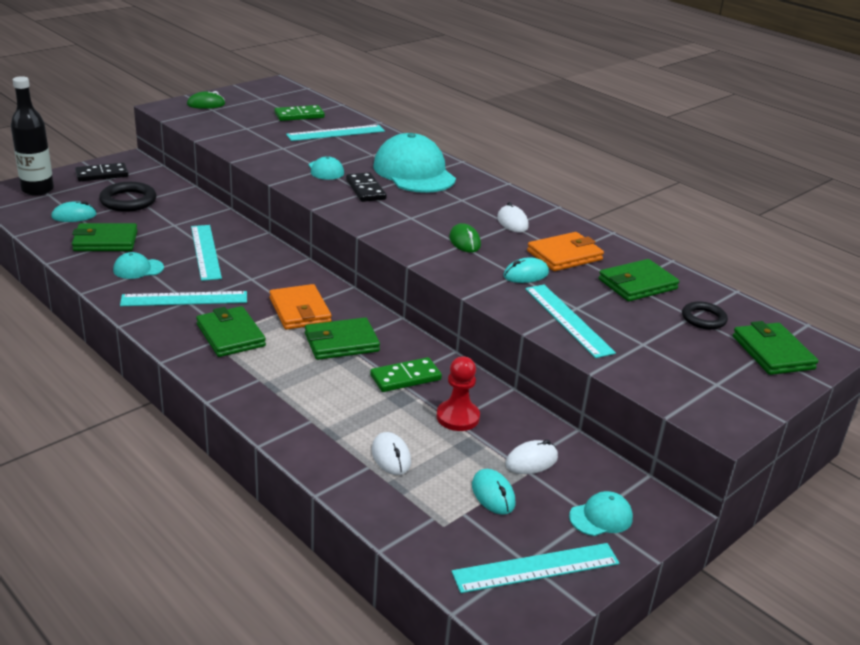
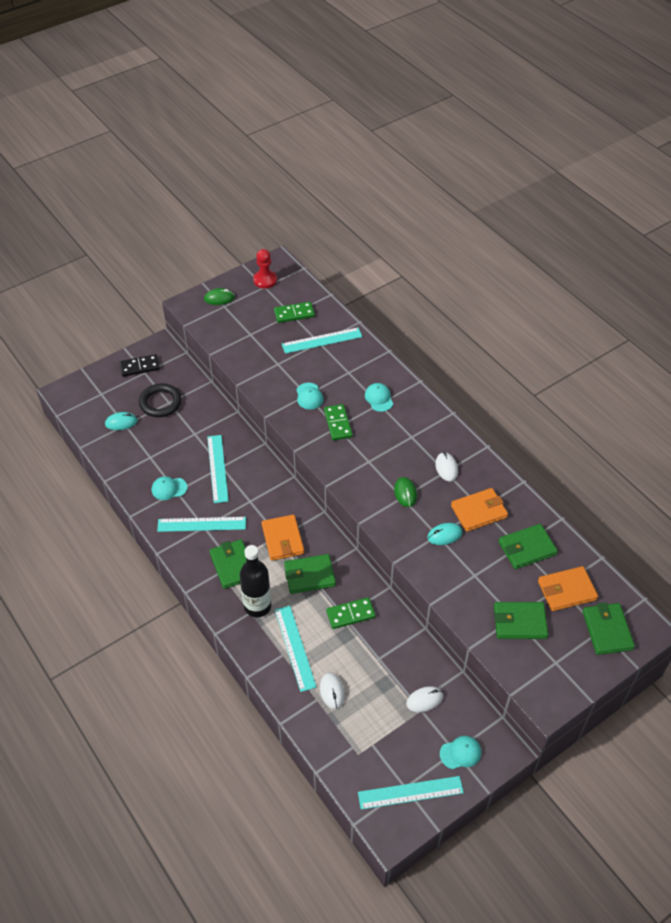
camera: 10 degrees right, 20 degrees up
(37, 190) = (93, 388): black bottle -> black bottle (257, 606)
(105, 241) = (145, 454): green wallet -> green wallet (519, 622)
(366, 190) = (338, 423): black domino -> green domino
(414, 172) = (379, 398): turquoise cap -> turquoise cap, size x0.45
(458, 417) = (381, 656): red pawn -> red pawn (265, 280)
(493, 494) = (393, 729): turquoise mouse -> none
(568, 320) = (465, 589): turquoise ruler -> turquoise ruler (295, 647)
(703, 319) = (566, 590): black ring -> orange wallet

